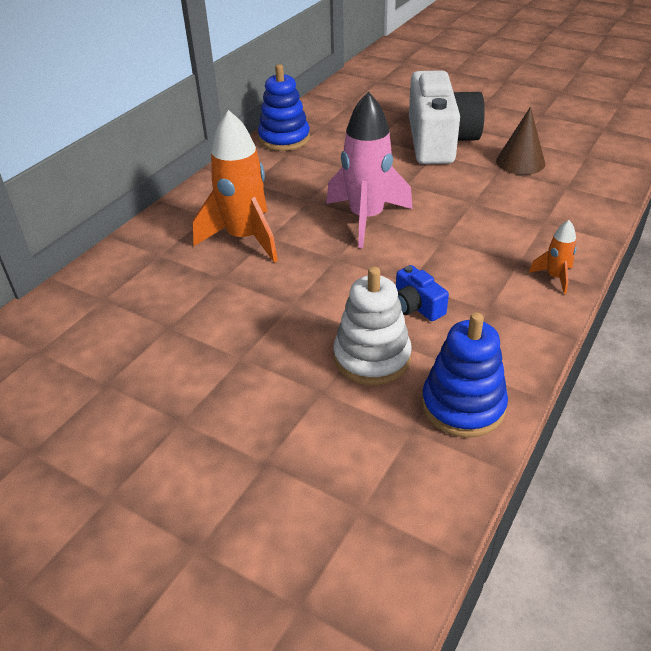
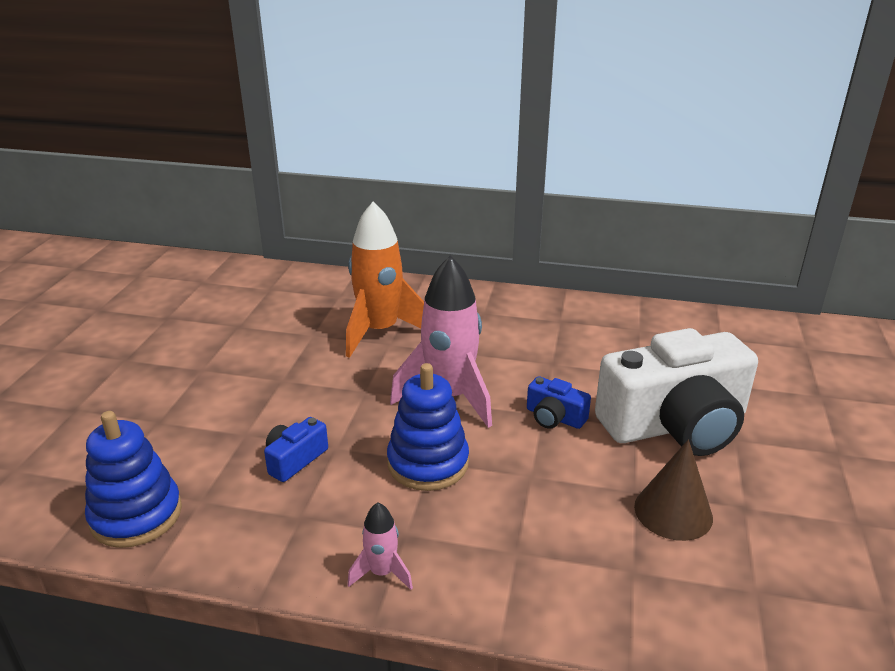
camera: 70 degrees right, 10 degrees down
(284, 139) = (587, 312): blue stacking toy -> blue stacking toy (428, 463)
(372, 358) = (206, 443): white stacking toy -> none
(412, 180) = (554, 417): none -> blue camera
(555, 277) = (382, 573): orange rocket -> pink rocket

